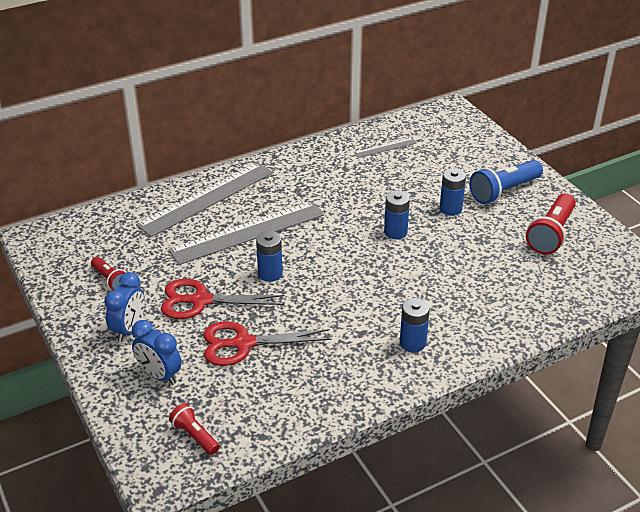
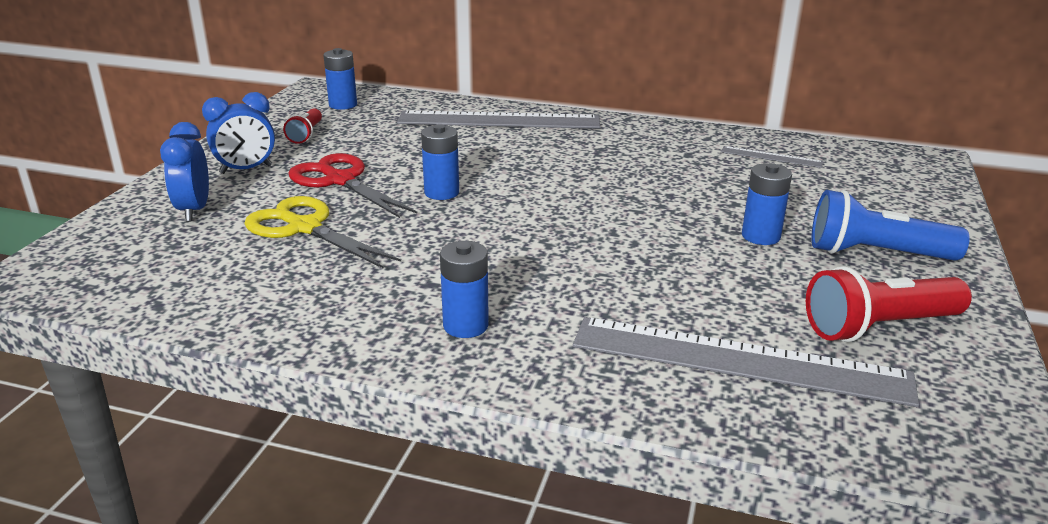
camera: 45 degrees right, 10 degrees down
(195, 436) = (115, 267): red flashlight -> none
(243, 344) = (304, 228): red scissors -> yellow scissors
(248, 232) = (486, 156): grey ruler -> grey ruler (739, 361)
(395, 232) = (646, 224): blue battery -> blue battery (343, 105)

